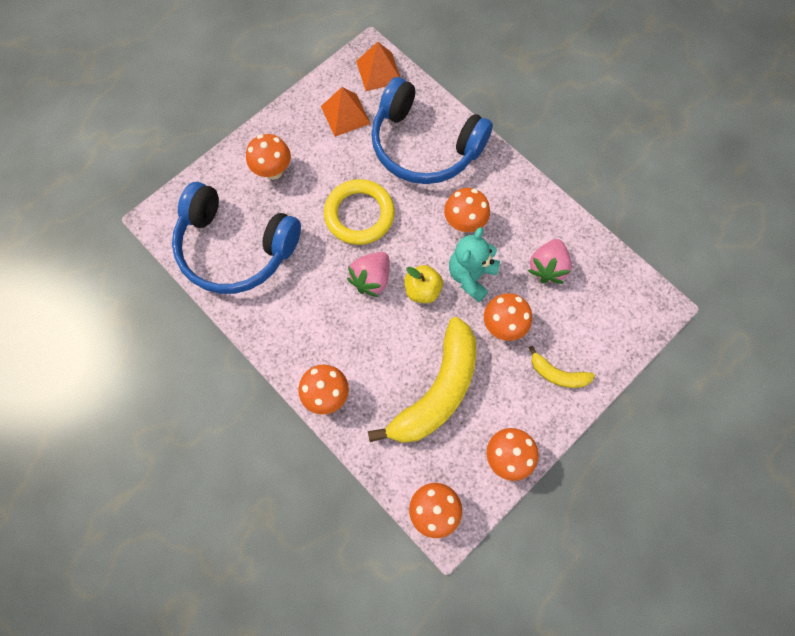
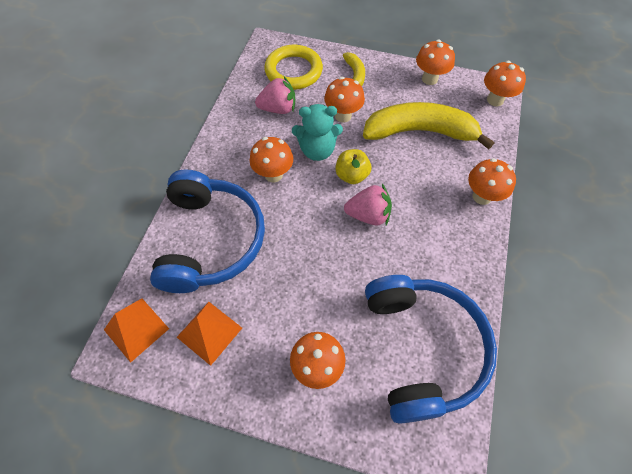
camera: 120 degrees left, 10 degrees down
(359, 214) = (315, 256): yellow ring -> yellow ring (293, 71)

